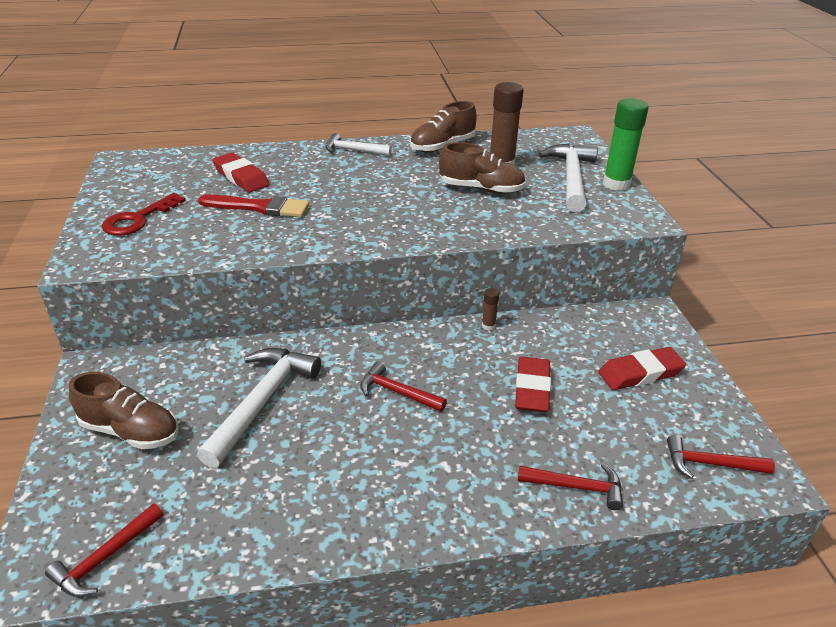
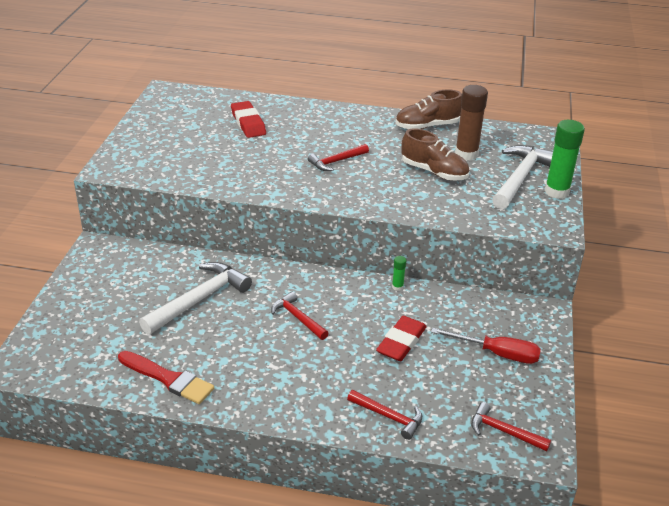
camera: 20 degrees right, 0 degrees up
(105, 558) = (61, 369): red hammer -> red hammer (336, 161)
(130, 431) = (105, 296): brown shoe -> none
(138, 219) = (158, 144): red key -> none
(259, 207) = (249, 152): red brush -> red brush (168, 379)
(353, 150) = (349, 116): white hammer -> none
(488, 326) = (397, 287): brown glue stick -> green glue stick
(640, 373) = (497, 354): red eraser -> red screwdriver

